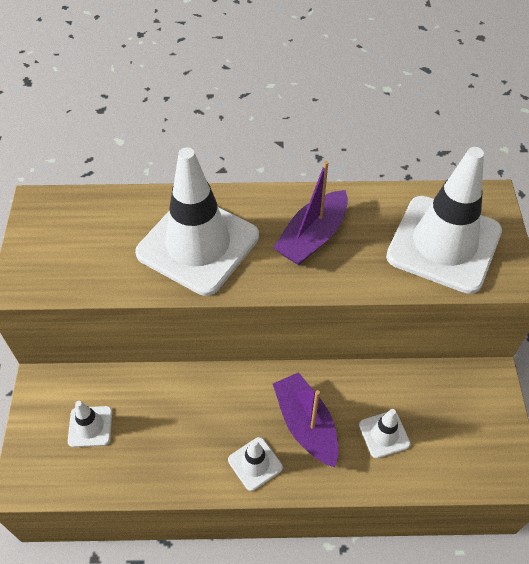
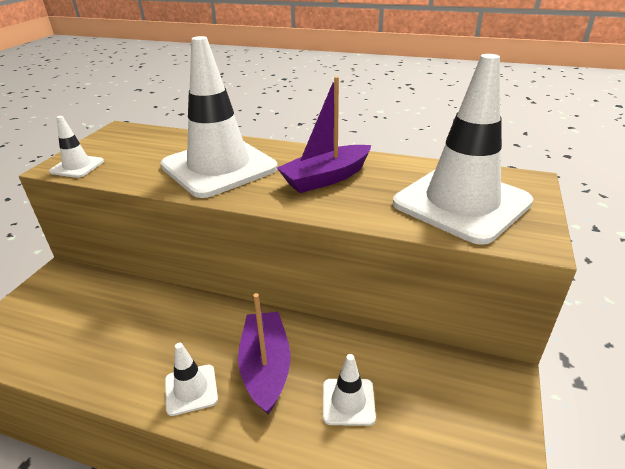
camera: 20 degrees right, 20 degrees down
(90, 426) = (67, 314): white traffic cone -> white traffic cone (77, 166)

